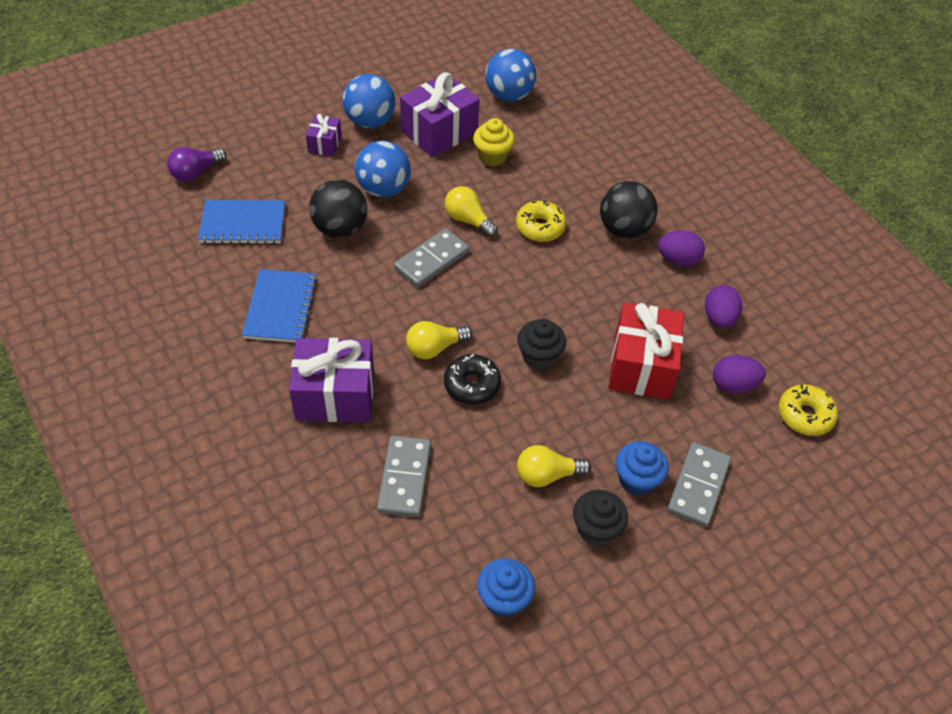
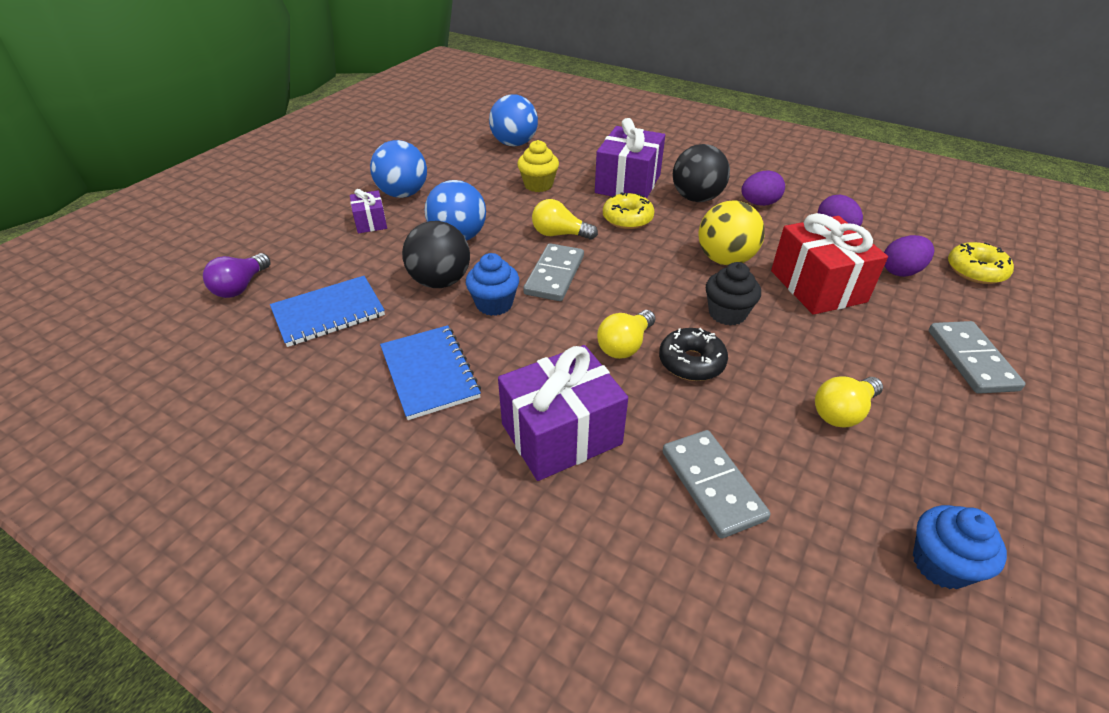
camera: 25 degrees left, 10 degrees down
(439, 132) = (475, 183): purple gift -> purple gift (628, 184)
(586, 305) = (725, 259): none -> yellow ball
(596, 529) = (939, 441): black cupcake -> none
(636, 479) = (919, 378): blue cupcake -> blue cupcake (494, 304)

